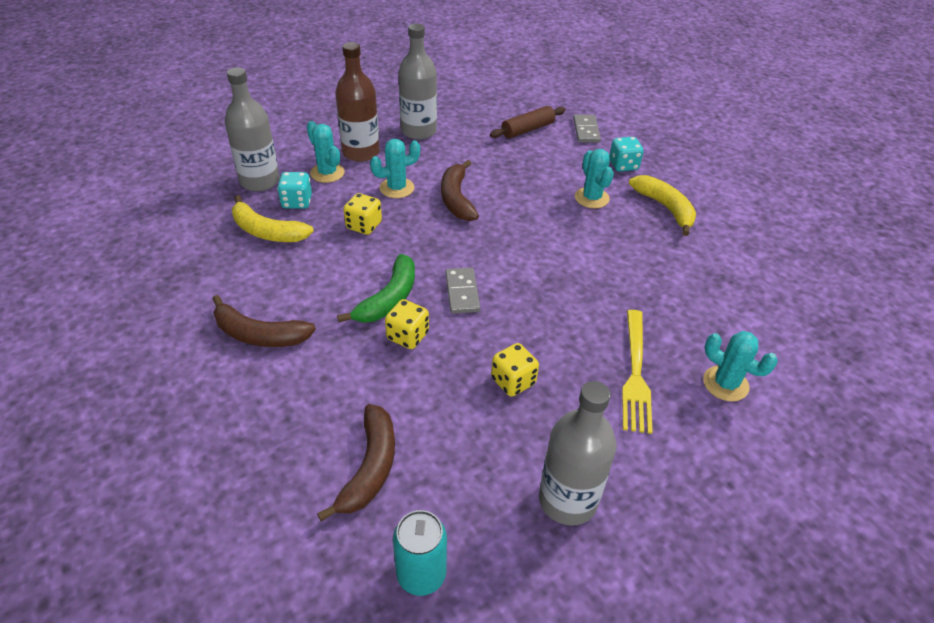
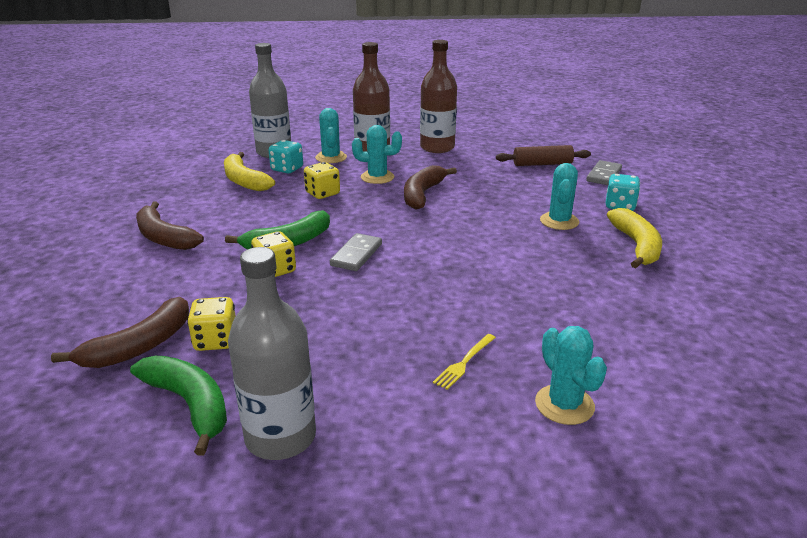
camera: 30 degrees right, 15 degrees down
(418, 131) = (437, 147): grey bottle -> brown bottle
(421, 574) = (86, 438): turquoise can -> none
(473, 505) = (190, 405): none -> green banana
(513, 381) = (332, 328): yellow dice -> yellow dice (216, 341)
(635, 375) = (464, 363): yellow fork -> yellow fork, size x0.52

